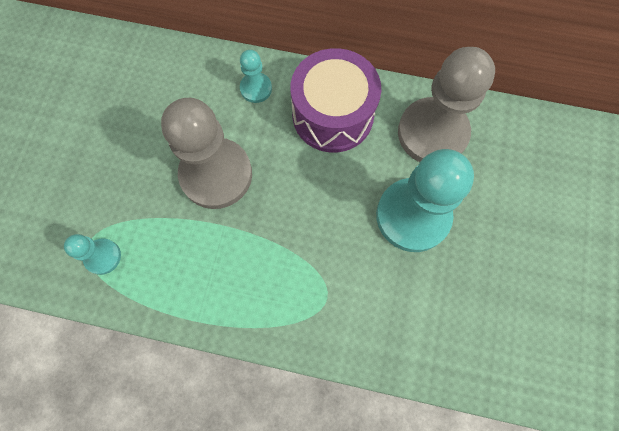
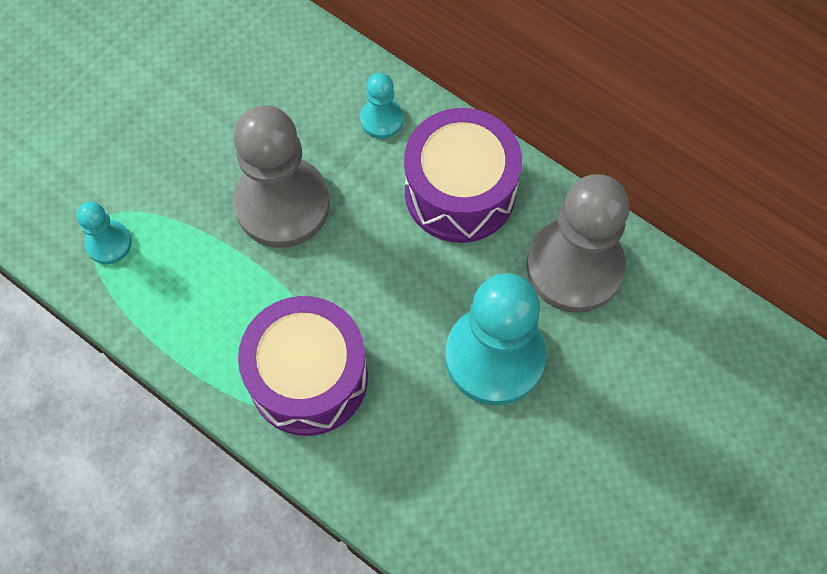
camera: 25 degrees right, 5 degrees down
(295, 288) = (308, 377): none -> purple drum

